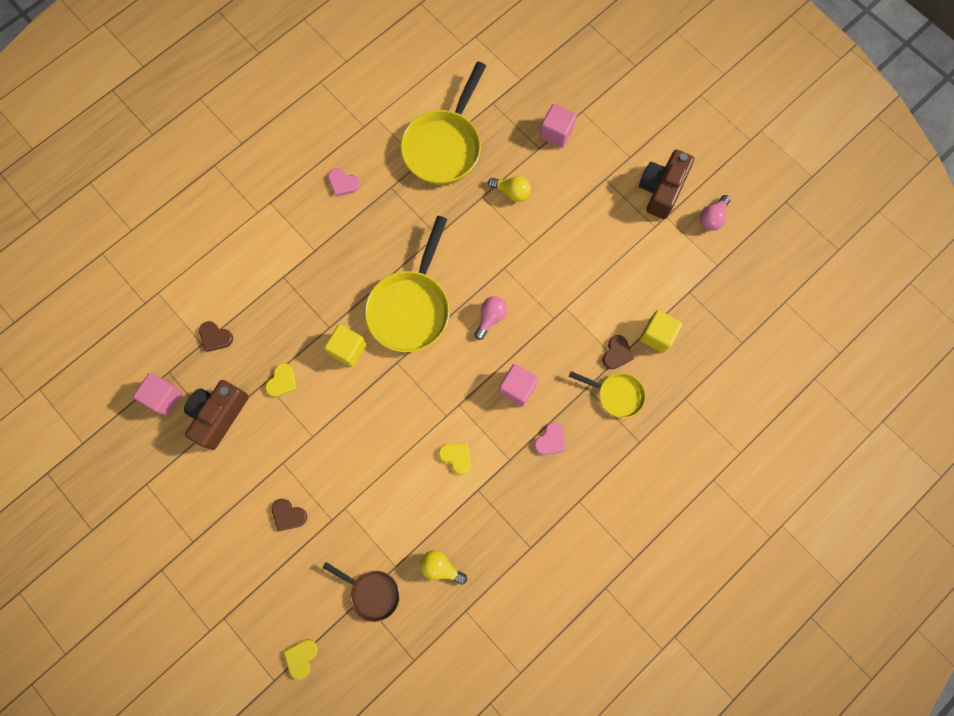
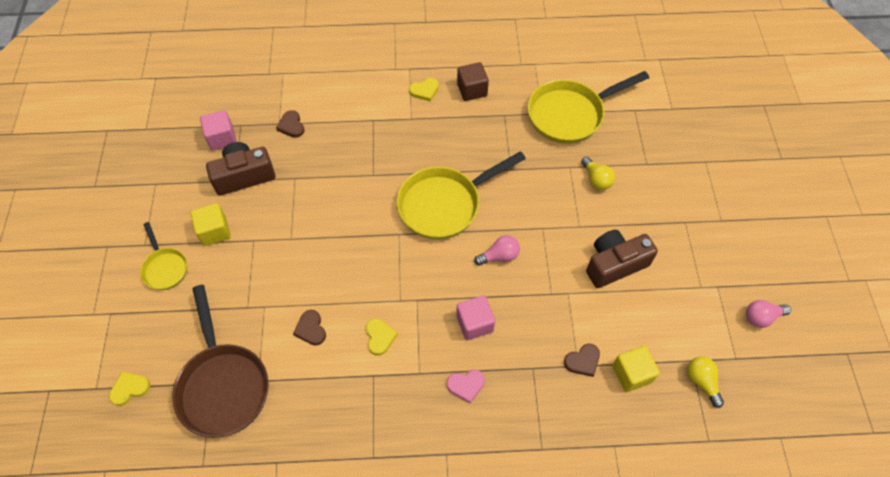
camera: 40 degrees right, 15 degrees down
(282, 381) = (306, 186): yellow heart -> yellow heart (424, 90)
(288, 515) = (222, 279): brown heart -> brown heart (311, 329)
(343, 183) = (472, 90): pink heart -> brown cube
(348, 349) = (372, 199): yellow cube -> yellow cube (214, 231)
(372, 593) = (223, 385): brown pan -> brown pan, size x1.87
(440, 567) = (290, 411): yellow light bulb -> yellow light bulb (701, 381)
(556, 133) = (670, 163): pink cube -> none
(616, 395) = (554, 394): yellow pan -> yellow pan (165, 268)
(661, 190) = (730, 263): brown camera -> brown camera (614, 264)

